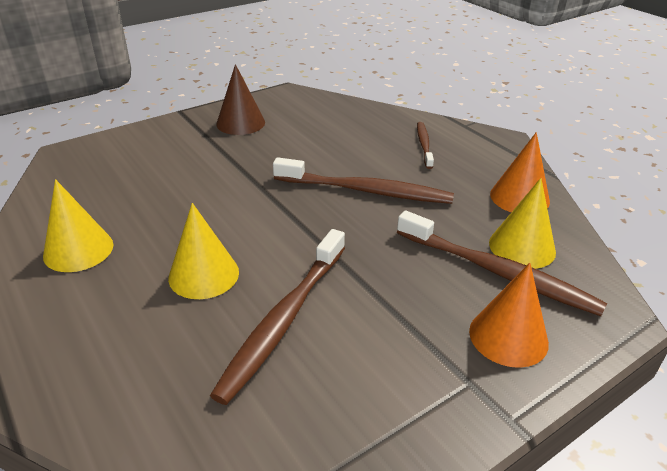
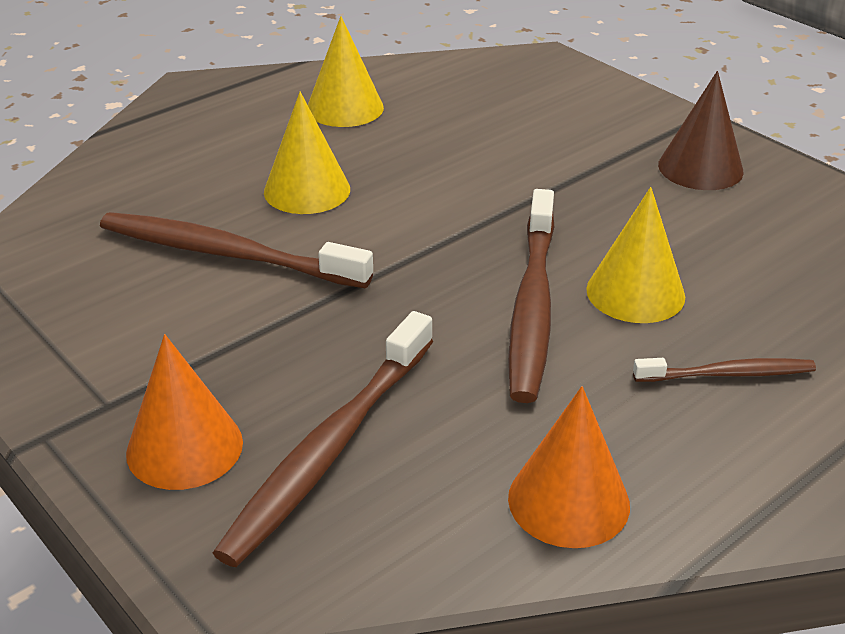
camera: 85 degrees right, 0 degrees up
(522, 247) = (402, 486): yellow cone -> yellow cone (635, 292)

